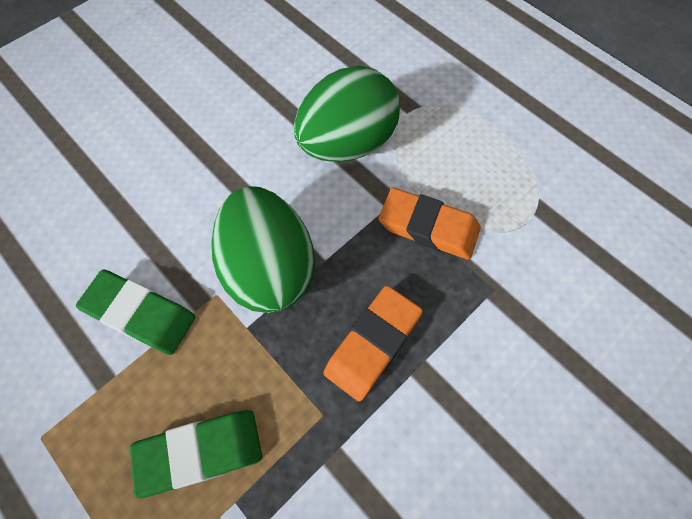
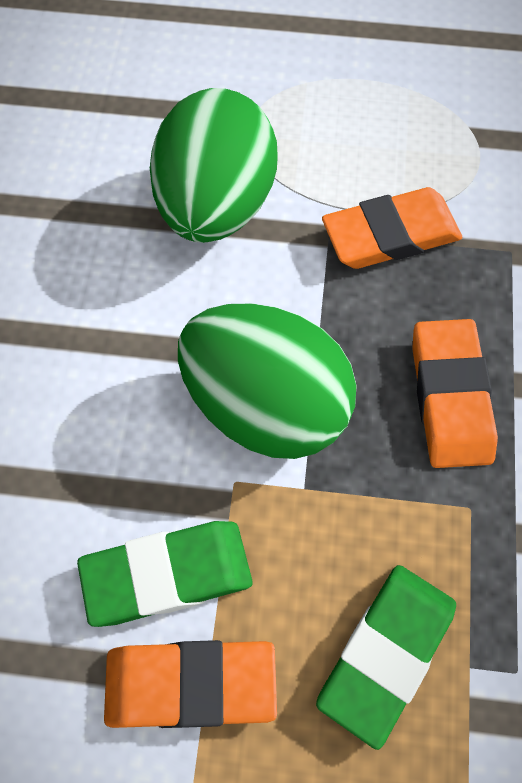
camera: 40 degrees left, 0 degrees up
(97, 378) = (190, 684): none -> orange eraser

